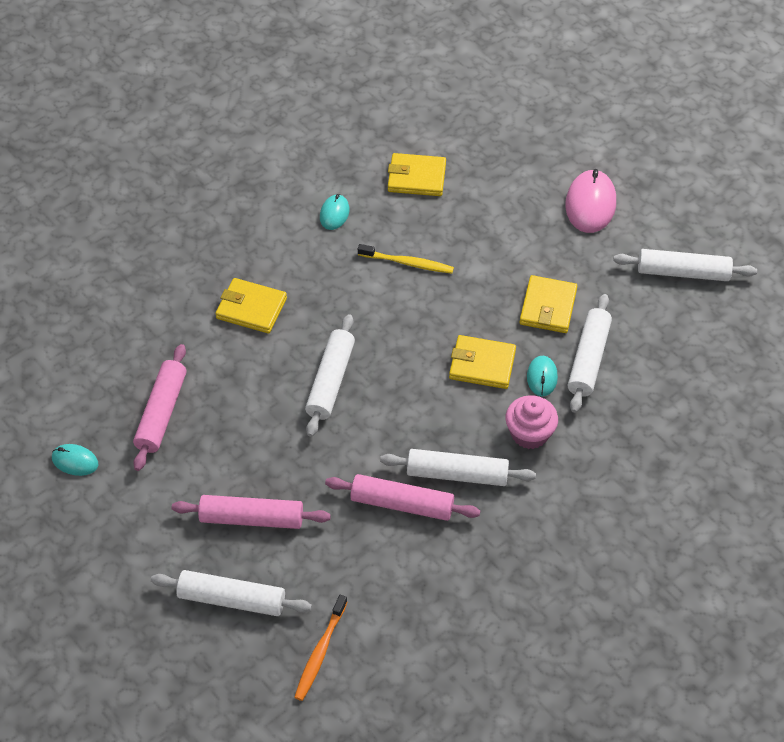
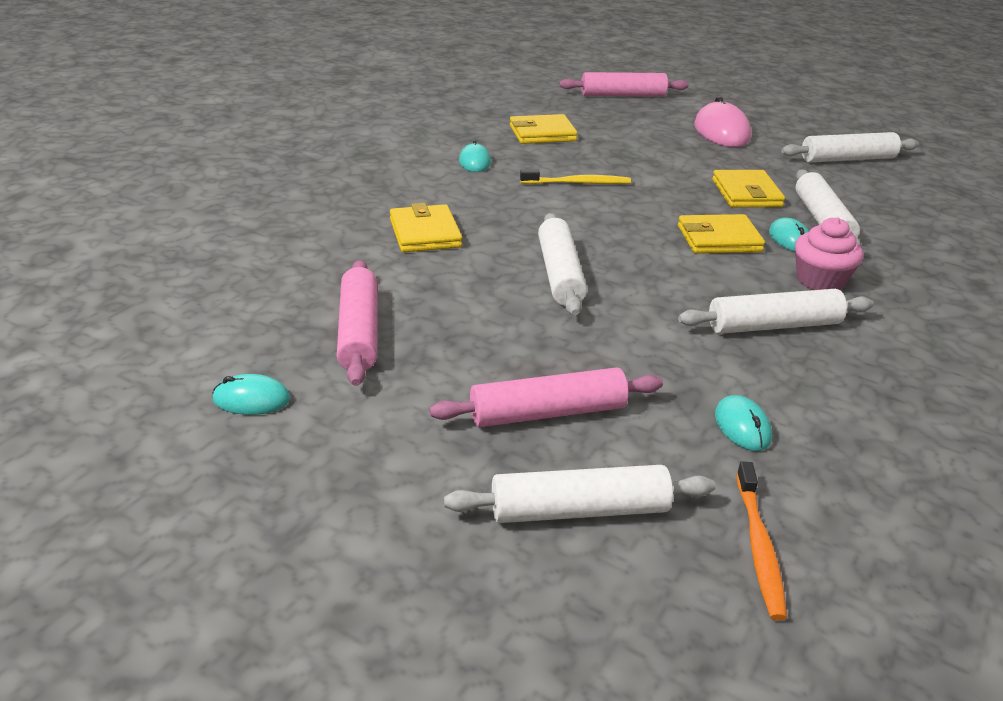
camera: 20 degrees left, 20 degrees down
(251, 308) = (425, 233): yellow wallet -> yellow wallet turned 75 degrees clockwise
(370, 562) = (742, 427): none -> turquoise mouse
(402, 503) = (733, 362): pink rolling pin -> pink rolling pin (623, 95)

